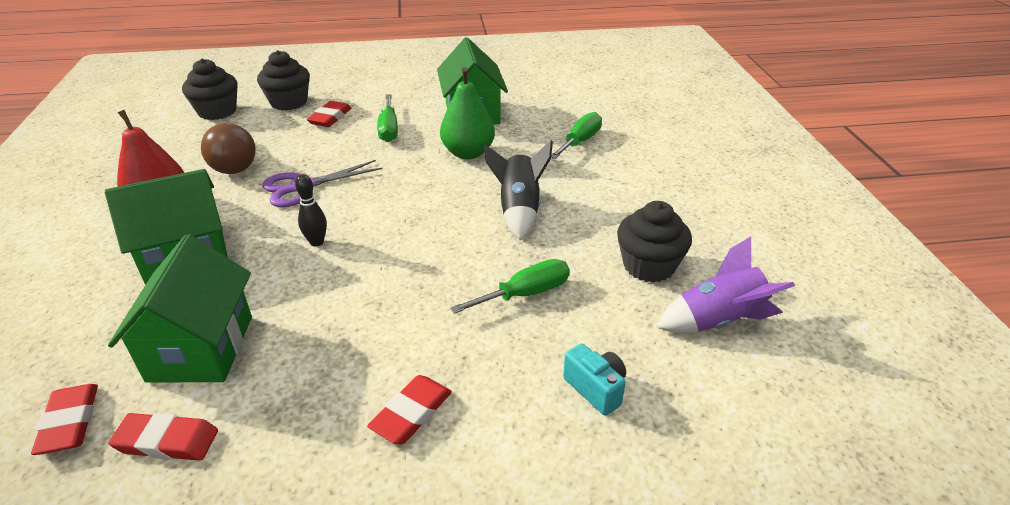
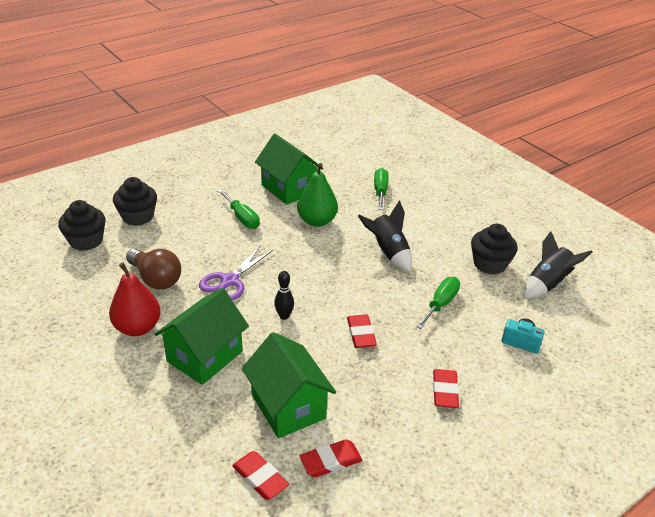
camera: 30 degrees left, 0 degrees up
(330, 117) = (187, 221): red eraser -> red eraser (361, 334)
(718, 321) = (547, 284): purple rocket -> black rocket

